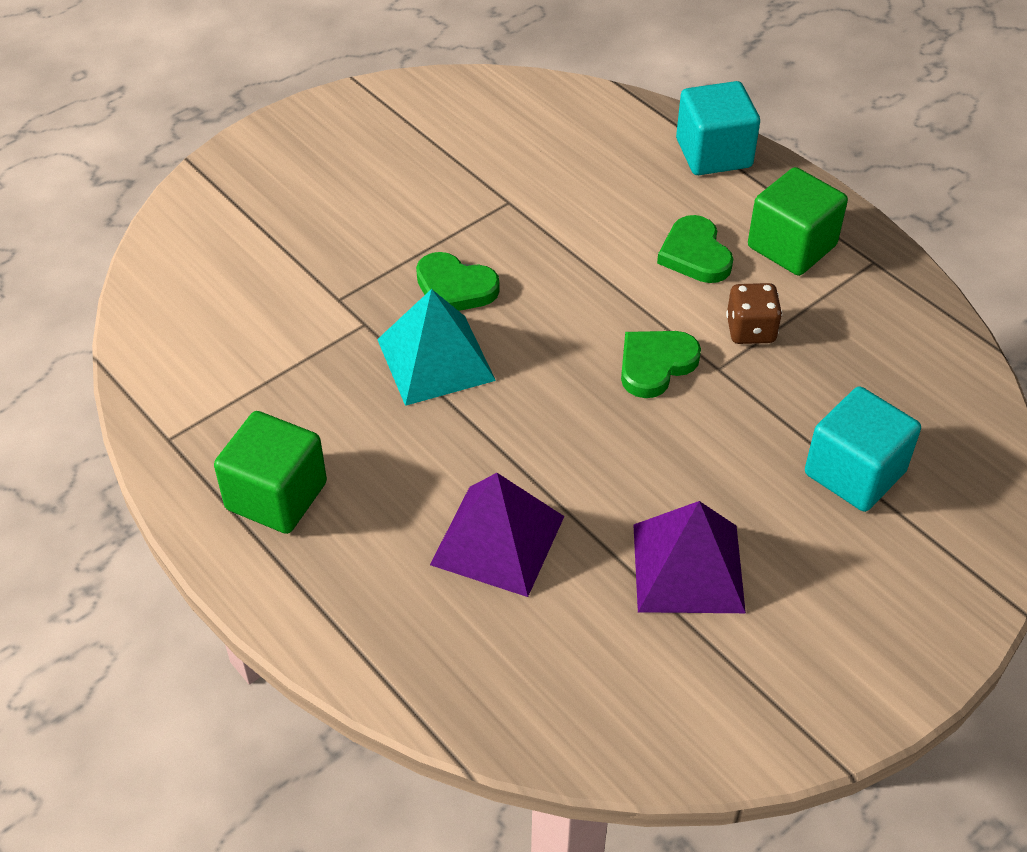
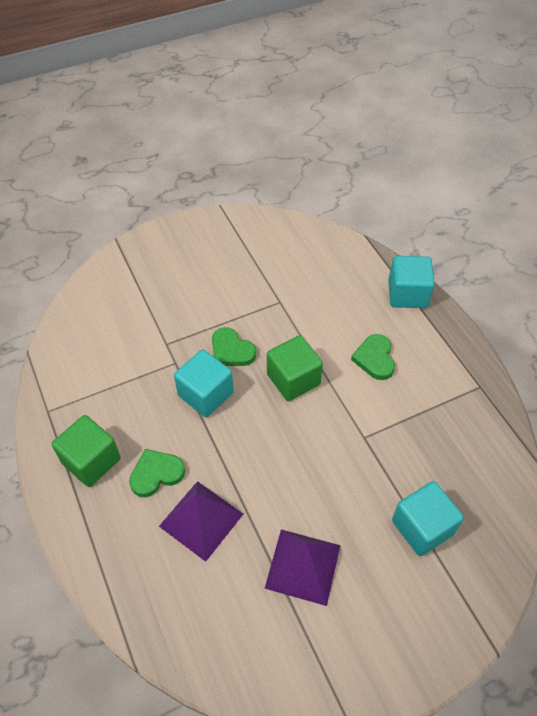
camera: 15 degrees right, 5 degrees up
(435, 359) = (205, 394): turquoise pyramid -> turquoise cube
(655, 365) = (328, 426): green heart -> green heart (156, 474)
(750, 330) = (391, 416): brown dice -> none
(791, 246) = (433, 365): green cube -> green cube (293, 379)

